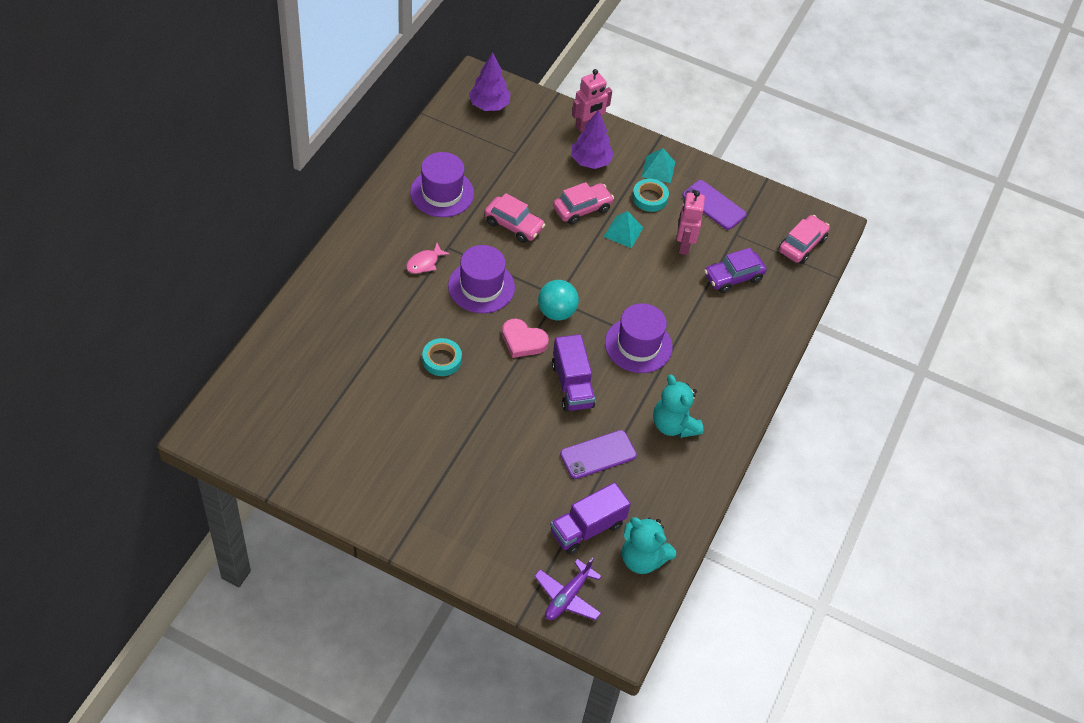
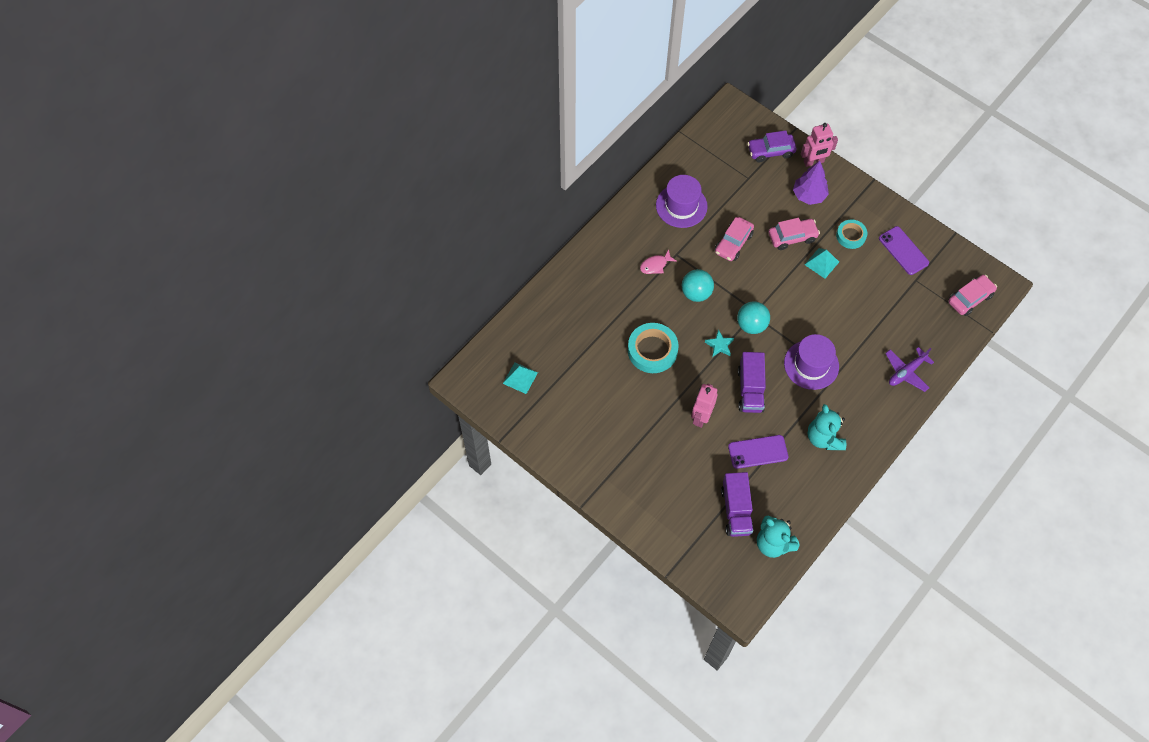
camera: 20 degrees right, 10 degrees up
(441, 360) = (652, 350): turquoise tape -> turquoise tape, size x1.62
(481, 286) = (696, 293): purple hat -> turquoise ball
(489, 105) = (736, 132): purple tree -> none
(513, 225) = (733, 243): pink car -> pink car turned 75 degrees clockwise
(523, 341) = (719, 345): pink heart -> turquoise star
(567, 597) = (708, 562): purple plane -> purple plane (906, 372)
(587, 528) = (736, 510): purple truck -> purple truck turned 75 degrees counterclockwise
(658, 169) = (864, 210): turquoise pyramid -> turquoise pyramid (520, 378)
(683, 245) = (869, 282): pink robot -> pink robot (701, 417)
(733, 277) = (904, 318): purple car -> purple car (770, 151)

